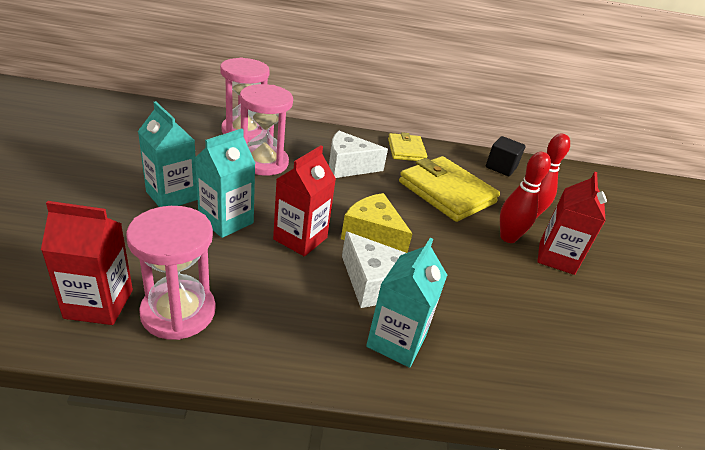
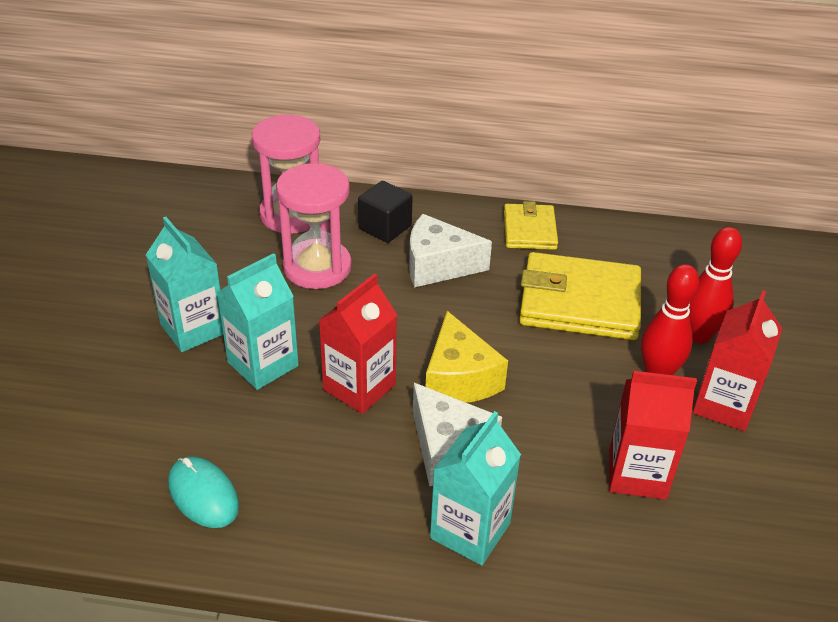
camera: 10 degrees right, 5 degrees up
(99, 304) = (112, 485): red carton -> red carton (637, 474)
(178, 312) = (203, 494): pink hourglass -> turquoise mouse
(372, 235) = (459, 379): yellow cheese -> yellow cheese turned 150 degrees counterclockwise
(446, 192) = (579, 302): yellow wallet -> yellow wallet turned 45 degrees counterclockwise
(501, 167) = (675, 252): black cube -> black cube (385, 227)

